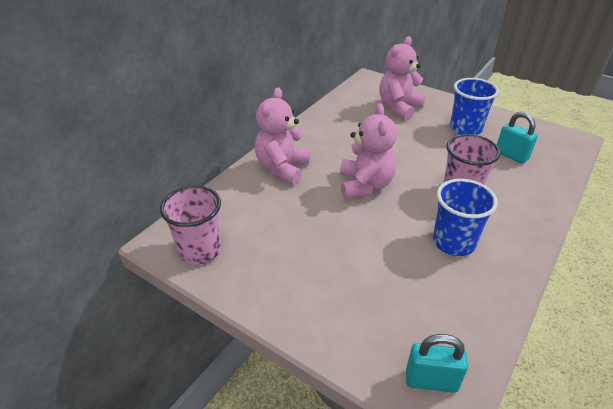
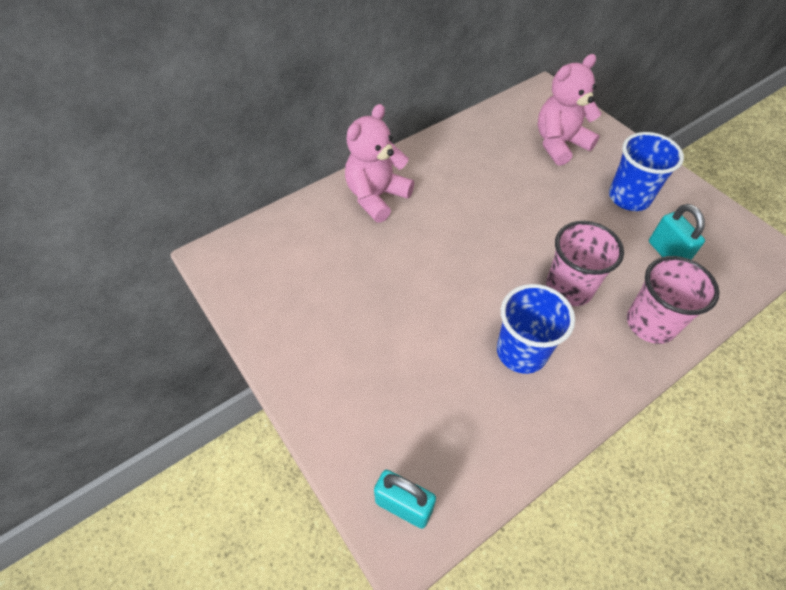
camera: 20 degrees right, 15 degrees up
(200, 250) = (245, 277): pink cup -> pink cup (650, 323)
(365, 185) = (458, 246): pink teddy bear -> none

